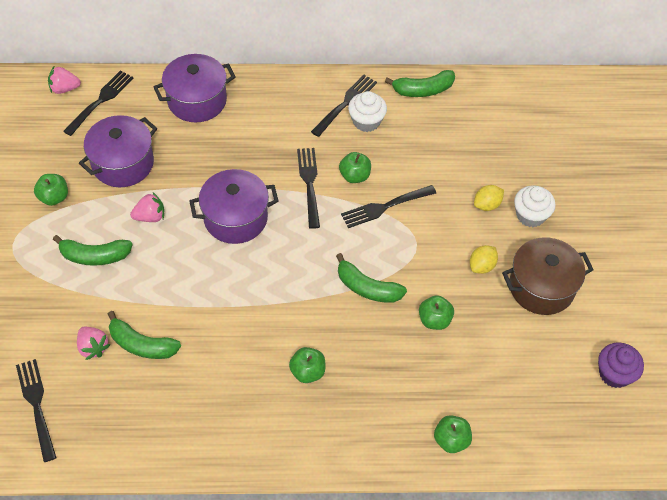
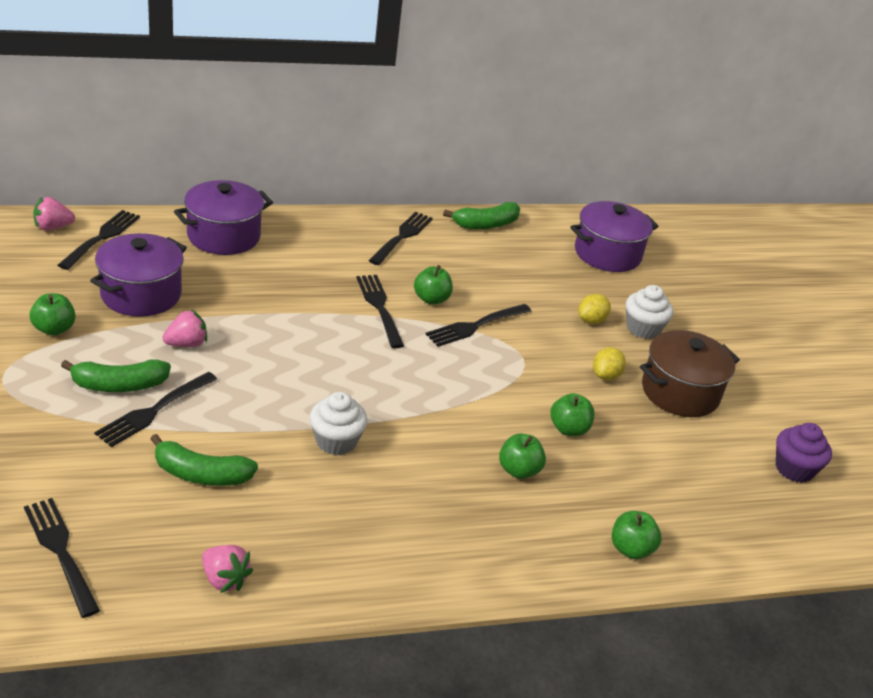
camera: 15 degrees left, 20 degrees down
(93, 347) = (133, 481): pink strawberry -> pink strawberry (224, 579)
(117, 282) = (155, 410): none -> black fork
(235, 218) = (297, 342): purple pot -> purple pot (607, 254)
(307, 372) = (429, 490): green apple -> green apple (518, 470)
(366, 121) = (430, 251): white cupcake -> white cupcake (336, 441)
(367, 288) = (478, 402): green banana -> none

